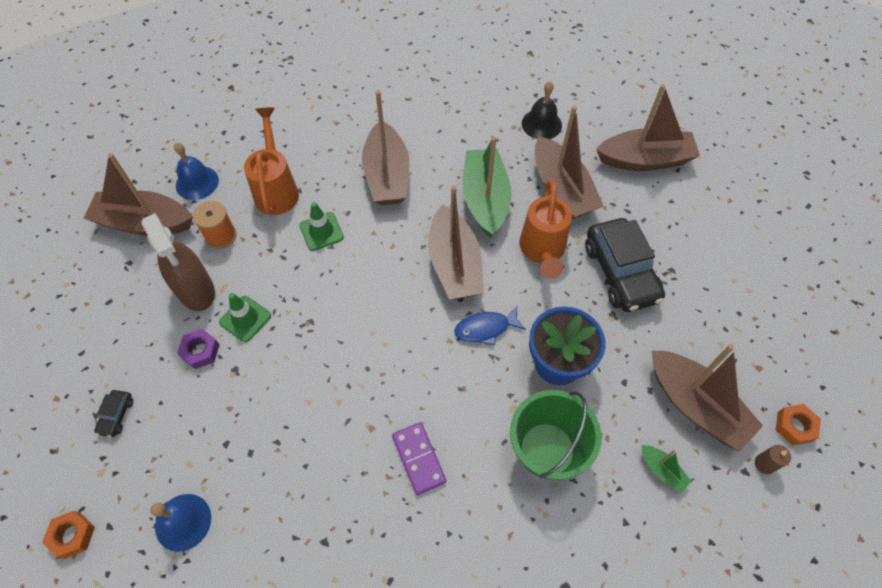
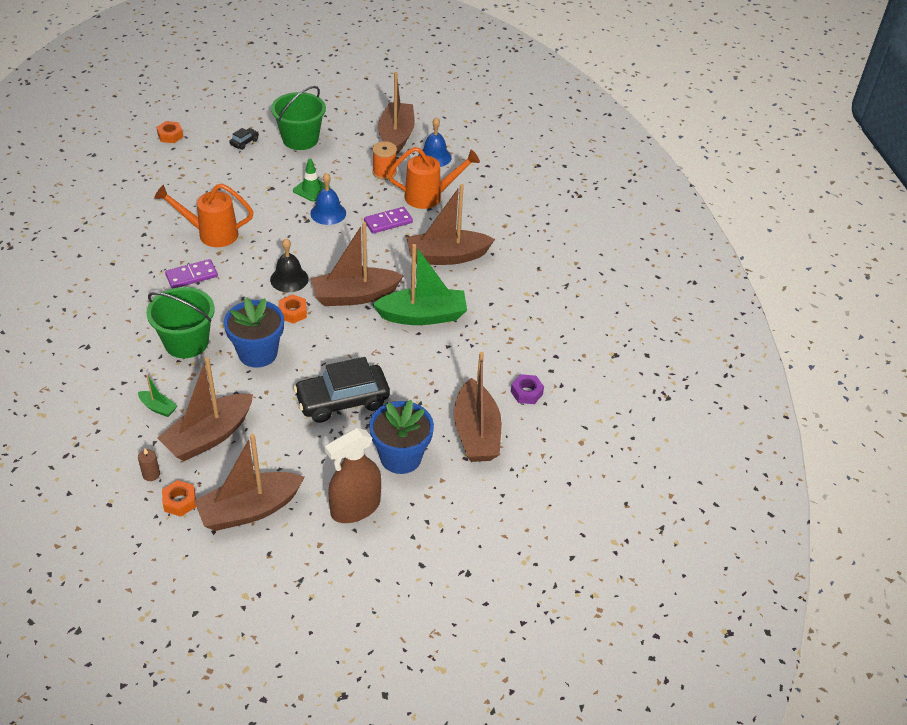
camera: 85 degrees right, 15 degrees down
(116, 415) = (244, 142): black car -> black car turned 120 degrees clockwise
(125, 338) = (300, 139): none -> green bucket
(183, 522) = (169, 175): blue bell -> blue bell (328, 213)
(196, 290) = (337, 165): brown spray bottle -> brown spray bottle (355, 508)
(200, 351) = (287, 172): purple nut -> purple nut (526, 393)
(321, 231) = (388, 222): green traffic cone -> purple domino
(485, 328) = (293, 312): blue fish -> orange nut
(541, 124) = (516, 358): black bell -> black bell (289, 279)
(542, 251) = (366, 350): orange watering can -> orange watering can (211, 234)
(562, 189) = (436, 367): brown boat -> brown boat (249, 510)
(662, 470) = (158, 408): green boat -> green boat turned 105 degrees counterclockwise
(687, 220) = (401, 457): none -> blue flower pot

